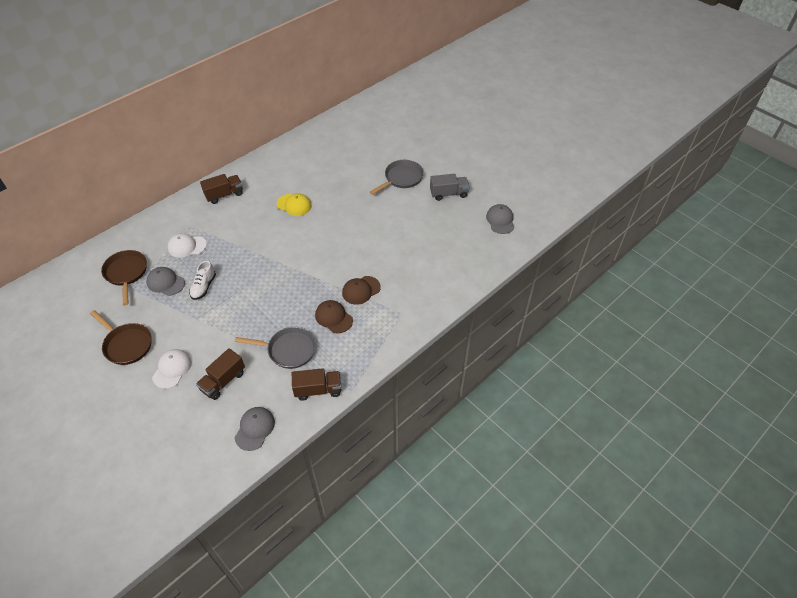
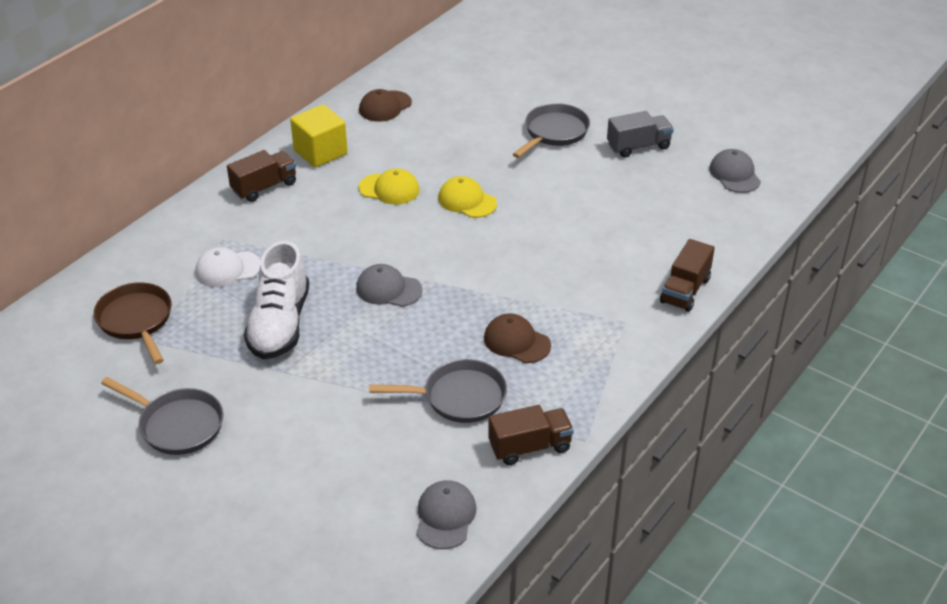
camera: 10 degrees left, 10 degrees down
(126, 345) = (177, 425): brown pan -> grey pan
(166, 282) = (211, 326): grey cap -> grey cap (388, 289)
(172, 369) = (271, 450): white cap -> none
(203, 287) = (280, 324): white shoe -> white shoe, size x1.81
(223, 381) = (365, 456): brown truck -> brown truck (685, 290)
(263, 175) = (320, 152): none -> yellow cube
(336, 218) = (467, 201): none -> yellow cap
(361, 290) = (547, 297): brown cap -> brown cap (385, 106)

